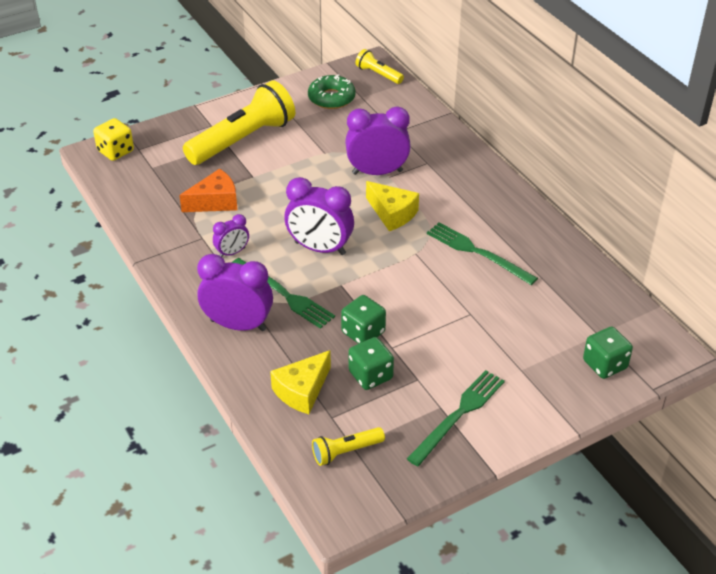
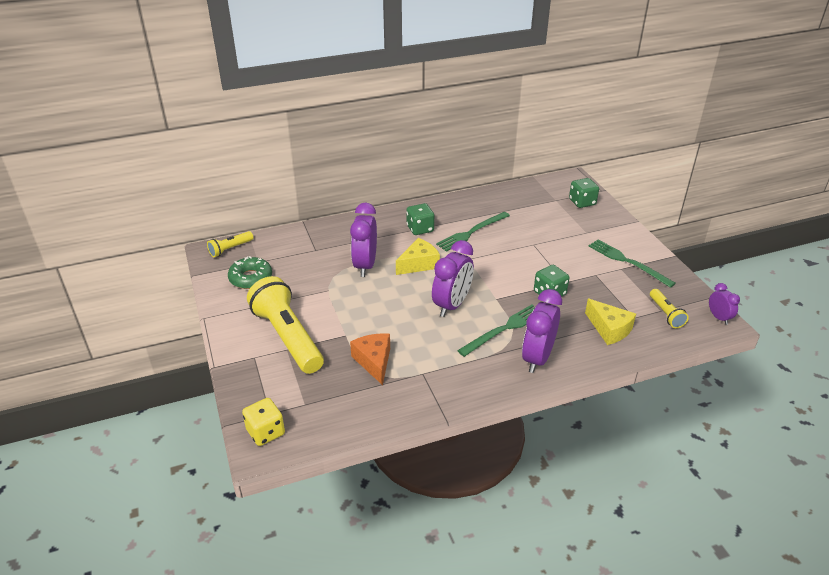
camera: 80 degrees left, 5 degrees down
(232, 252) = (447, 355): purple clock -> purple clock (718, 317)
(370, 375) = (593, 295): green dice -> green dice (420, 229)

